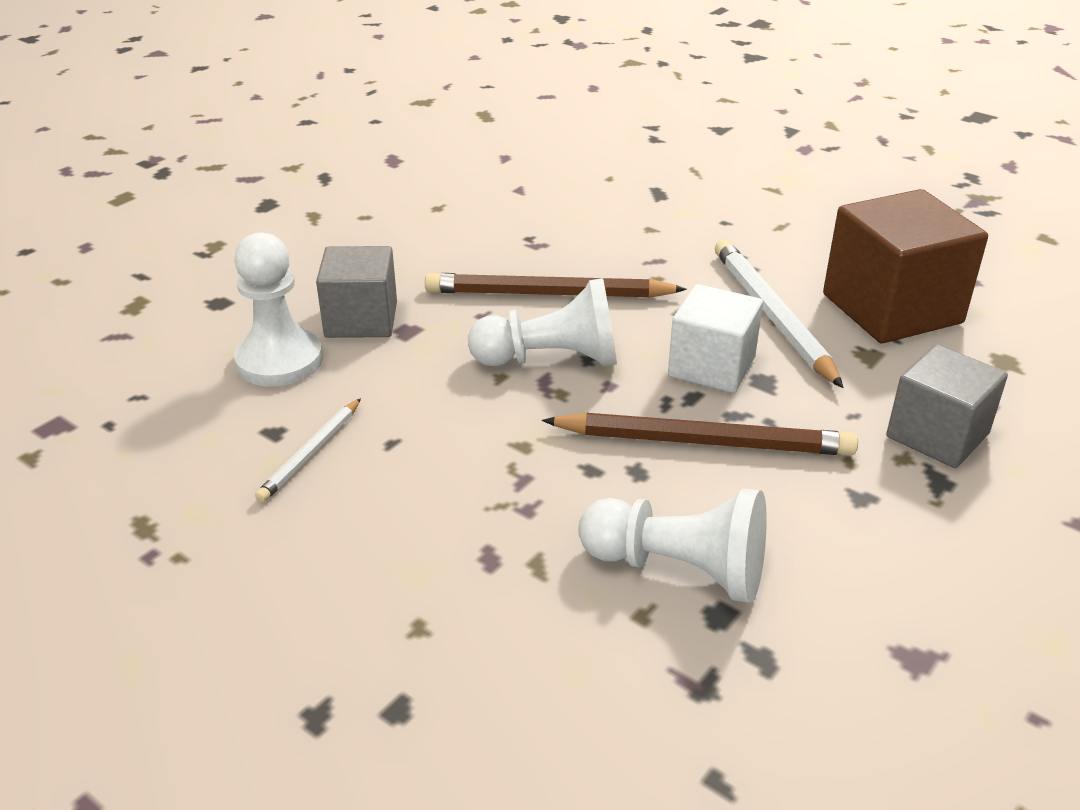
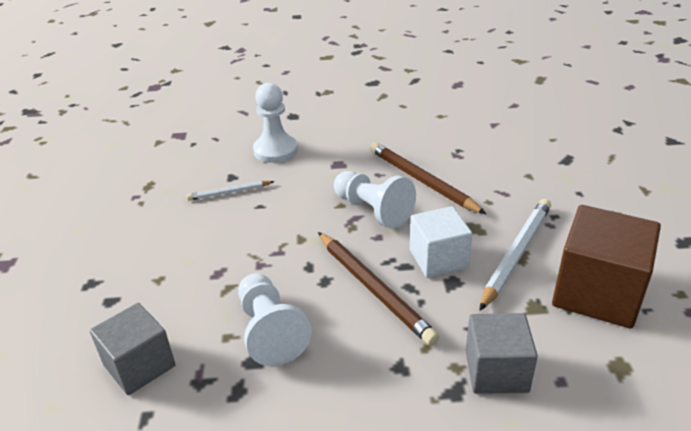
camera: 50 degrees right, 0 degrees up
(361, 320) = (329, 150): grey cube -> grey cube (139, 365)

